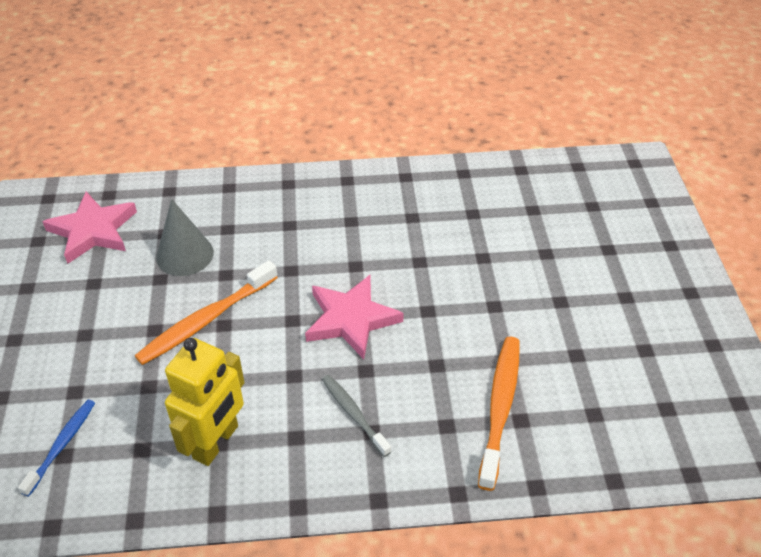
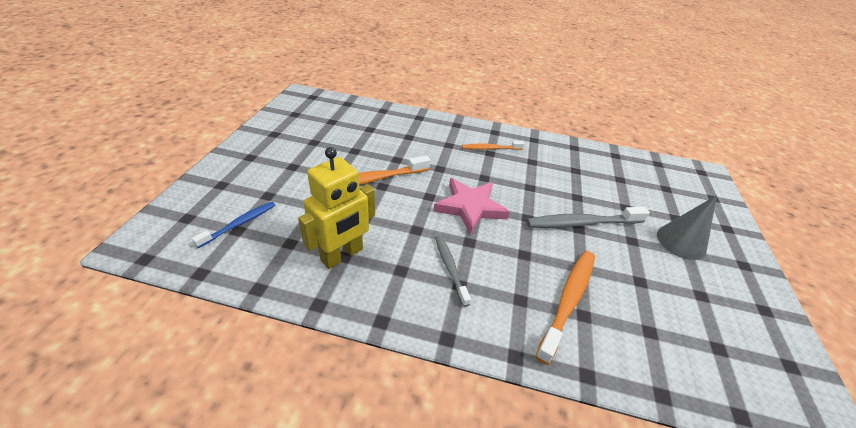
camera: 15 degrees right, 5 degrees down
(93, 231) = (328, 117): pink star -> none
(185, 254) = (376, 142): grey cone -> grey cone (681, 242)
(349, 213) = (490, 148): none -> orange toothbrush
(496, 296) = (582, 223): none -> grey toothbrush

